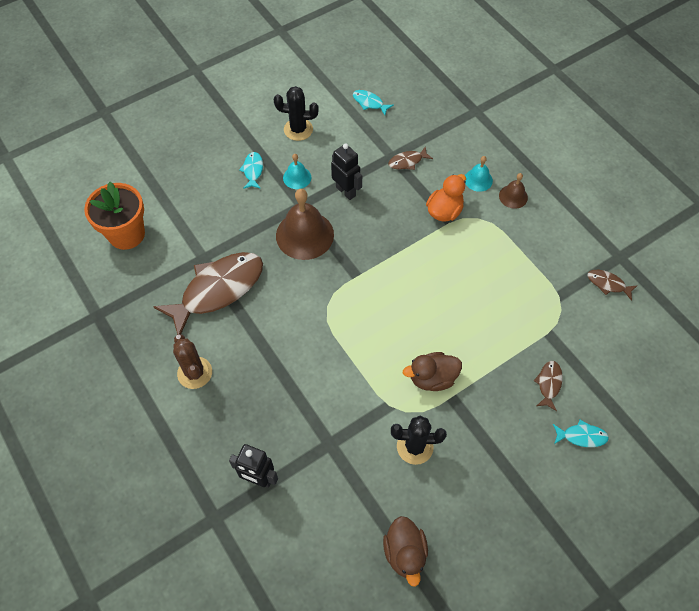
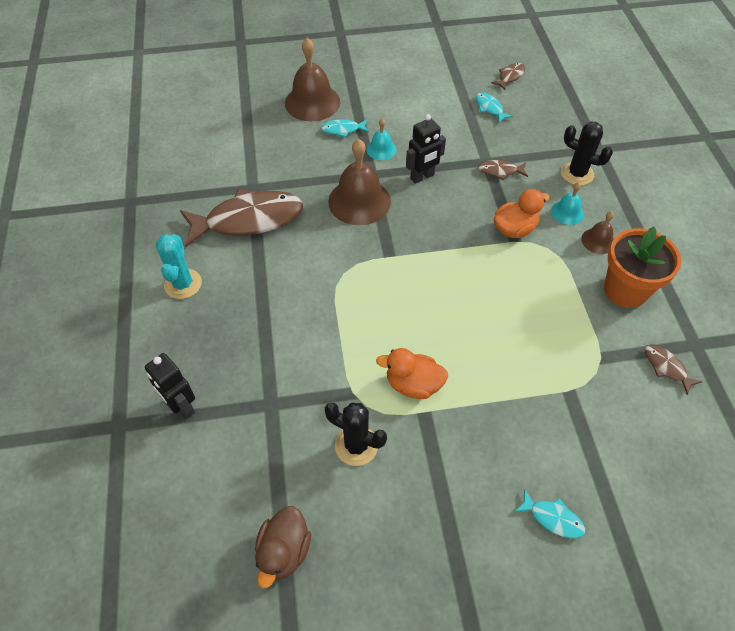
camera: 25 degrees right, 5 degrees down
(126, 234) = (197, 144): orange flower pot -> orange flower pot (625, 290)
(195, 373) = (183, 284): brown cactus -> turquoise cactus
(209, 152) = (312, 102): none -> brown bell
(253, 170) = (343, 130): turquoise fish -> turquoise fish turned 120 degrees counterclockwise
(298, 129) = (406, 109): black cactus -> black cactus (577, 174)
(346, 191) = (422, 177): black robot -> black robot turned 75 degrees clockwise
(432, 378) = (413, 384): brown duck -> orange duck
(548, 383) = (542, 444): brown fish -> brown fish (510, 76)

